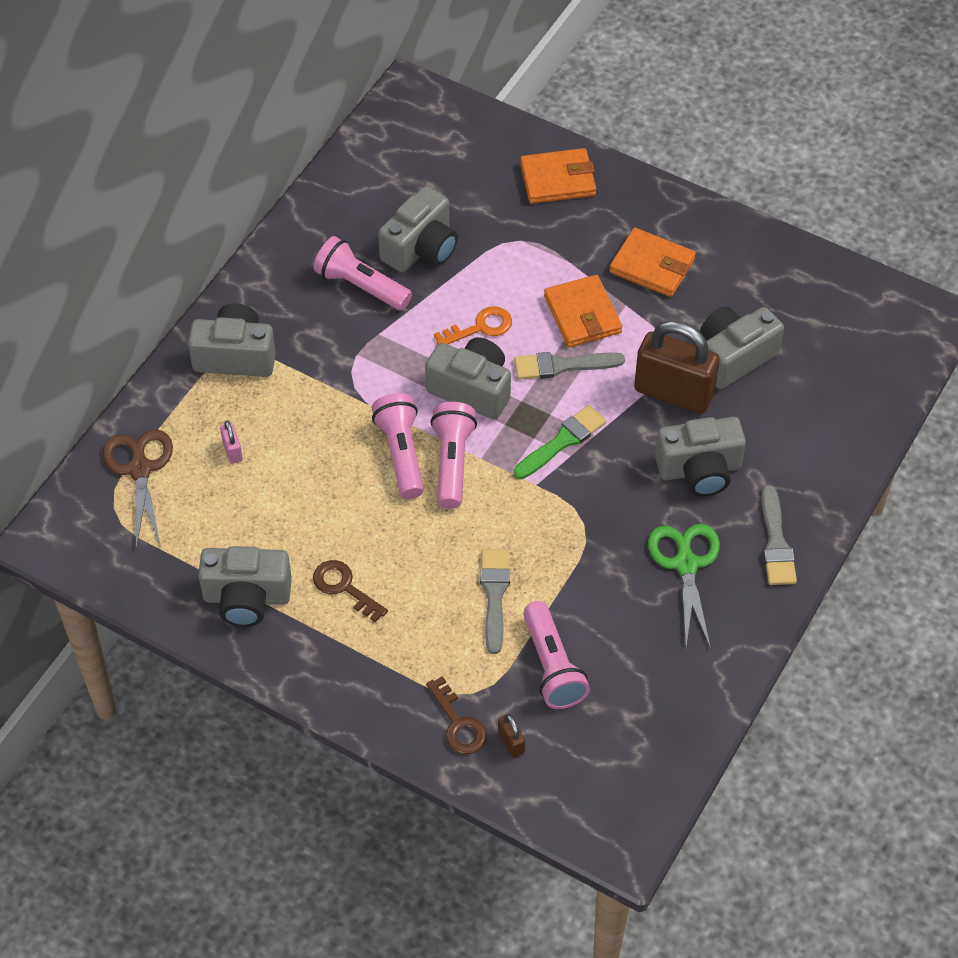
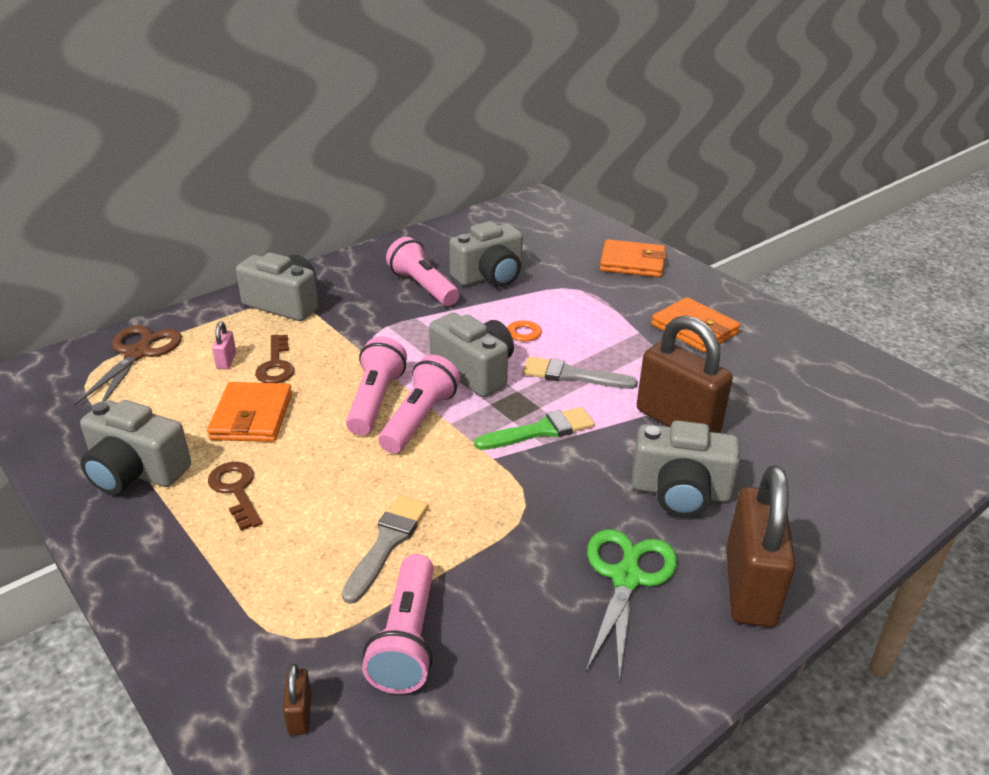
camera: 20 degrees right, 20 degrees down
(458, 723) = (252, 667): brown key -> brown key (276, 365)
(582, 314) = (611, 346): orange wallet -> orange wallet (252, 416)
(734, 357) = (754, 409): grey camera -> none
(776, 542) = (749, 587): grey brush -> brown padlock

